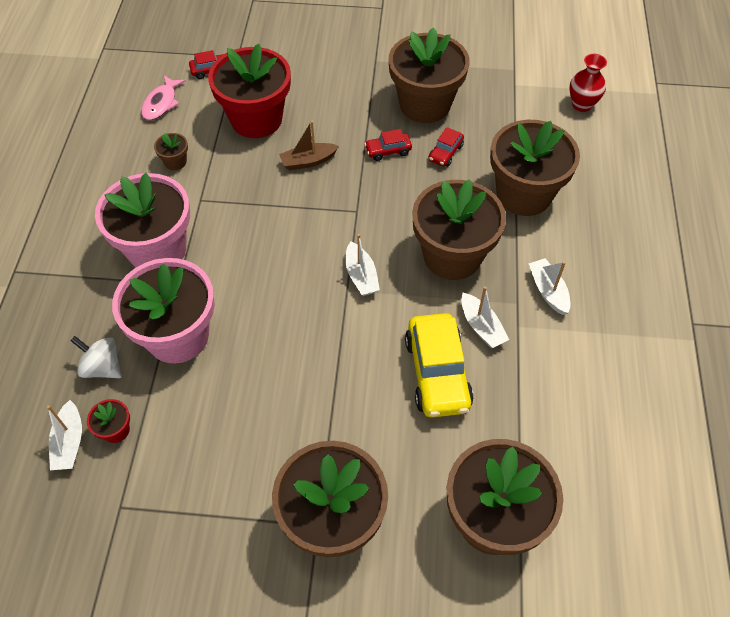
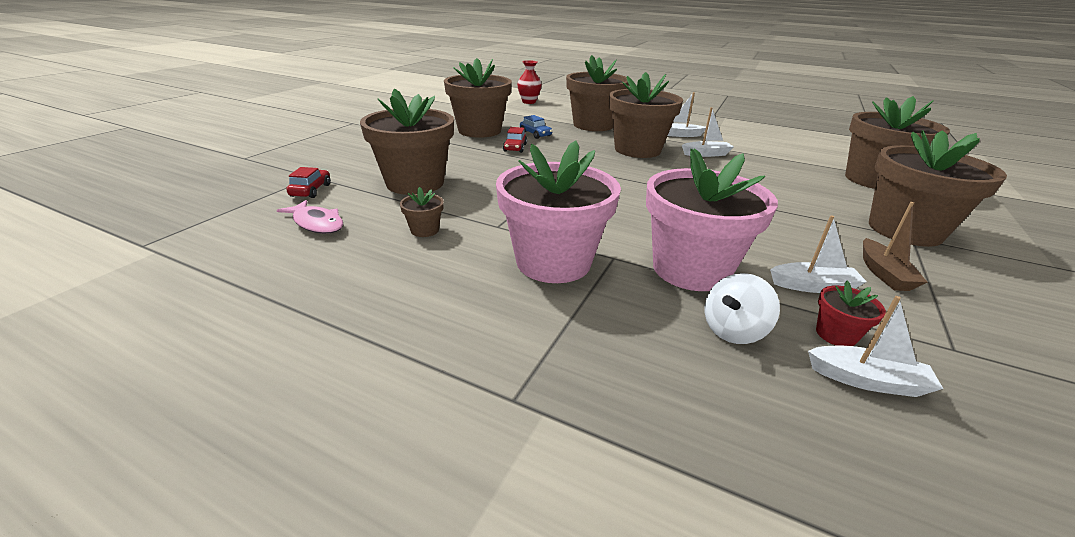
camera: 70 degrees left, 25 degrees down
(256, 119) = (415, 183): red flower pot -> brown flower pot
(308, 161) = (496, 173): brown boat -> brown boat (883, 273)
(361, 276) = (643, 178): white boat -> white boat (813, 286)
(437, 373) = (747, 172): yellow car -> none
(445, 153) = (535, 134): red car -> blue car

